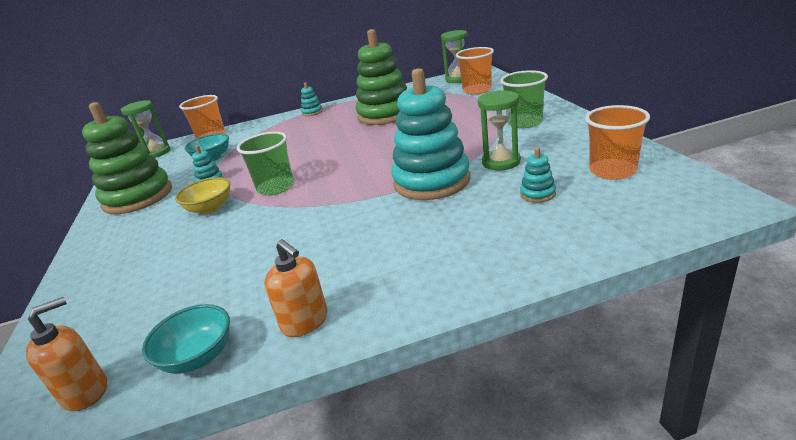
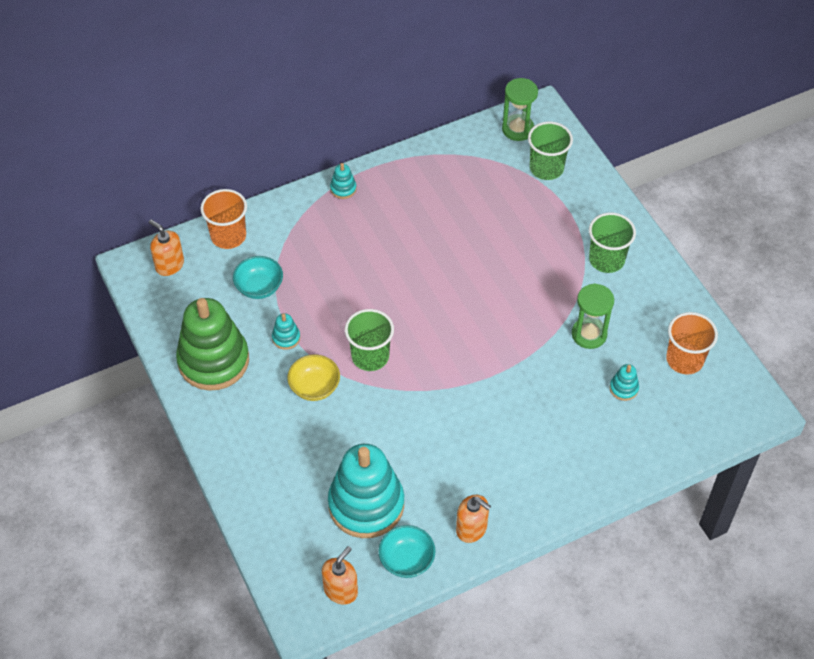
camera: 15 degrees left, 25 degrees up
(156, 153) = (169, 265): green hourglass -> orange soap dispenser
(385, 114) = (444, 213): green stacking toy -> none
(431, 181) = (528, 361): turquoise stacking toy -> turquoise stacking toy (366, 504)
(477, 90) = (546, 168): orange cup -> green cup

